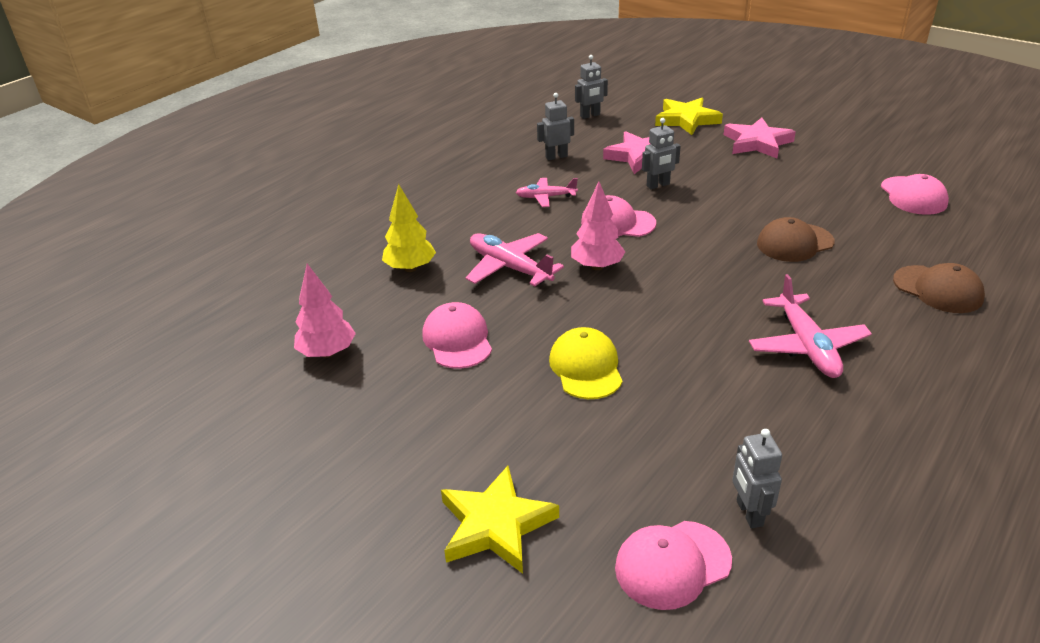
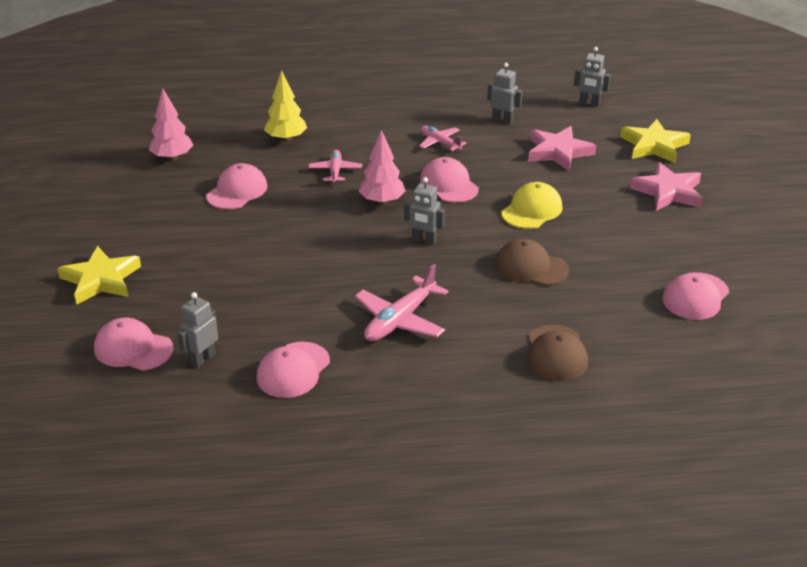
camera: 45 degrees right, 0 degrees up
(509, 267) = (335, 171): pink plane -> pink plane, size x0.62
(586, 367) = (267, 246): yellow cap -> yellow cap (532, 210)
(658, 185) = (527, 178): grey robot -> grey robot (424, 240)
(831, 454) = (293, 370): none -> pink cap

